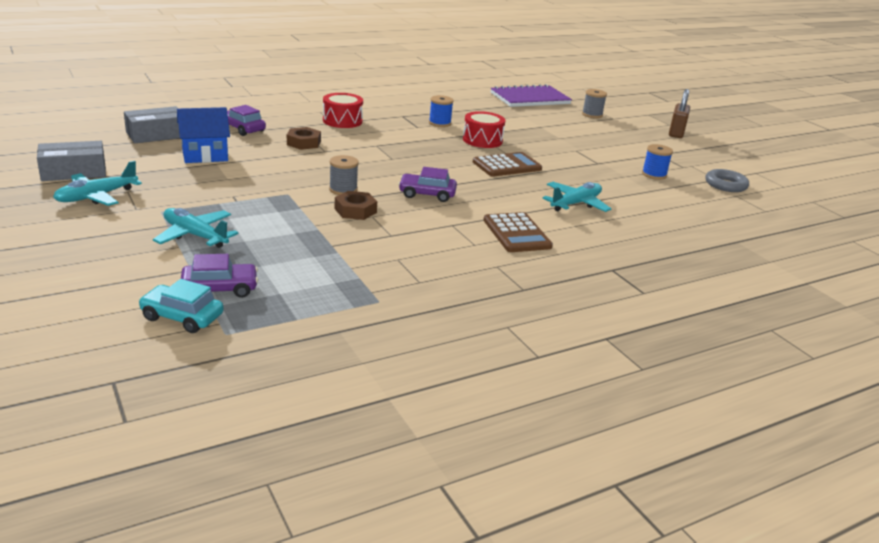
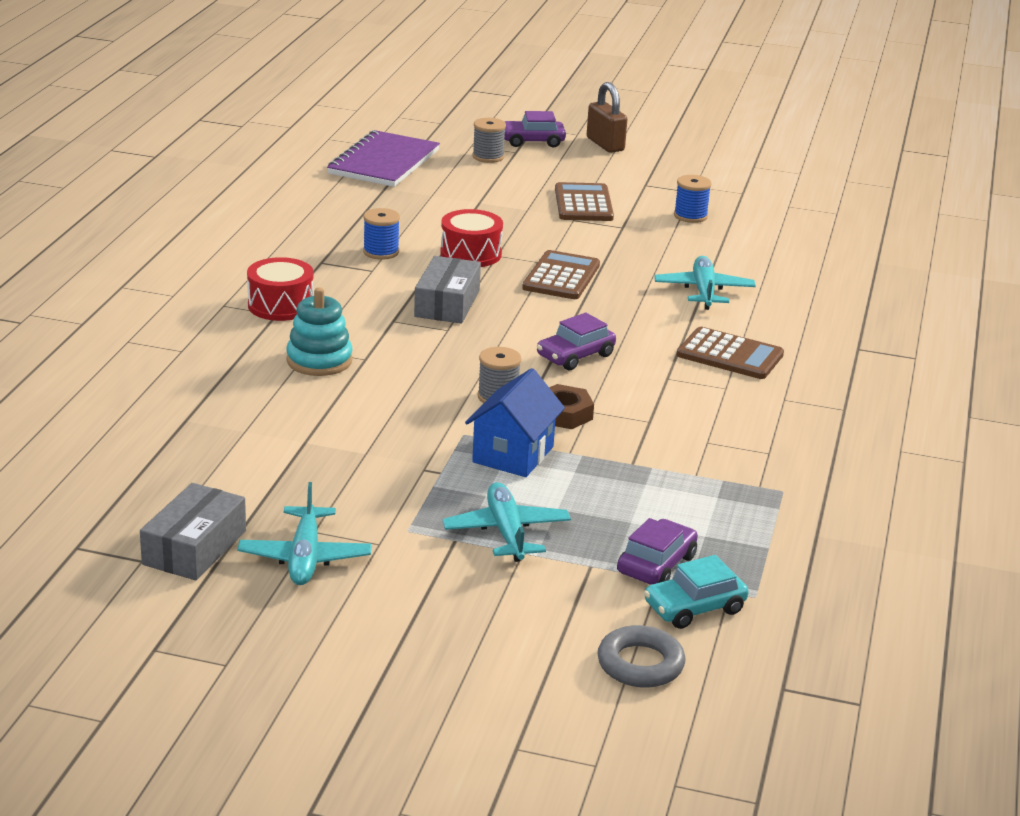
camera: 45 degrees left, 0 degrees up
(156, 135) = (139, 445): grey box -> grey box (447, 303)
(195, 235) = (506, 532): turquoise plane -> turquoise plane turned 90 degrees clockwise
(205, 155) = (266, 439): blue house -> blue house (513, 454)
(242, 129) = (208, 380): purple car -> purple car (532, 141)
(303, 143) = (319, 361): brown nut -> turquoise stacking toy
(599, 147) = (583, 204): none -> brown calculator
(725, 185) = (760, 197): grey ring -> grey ring (640, 664)

